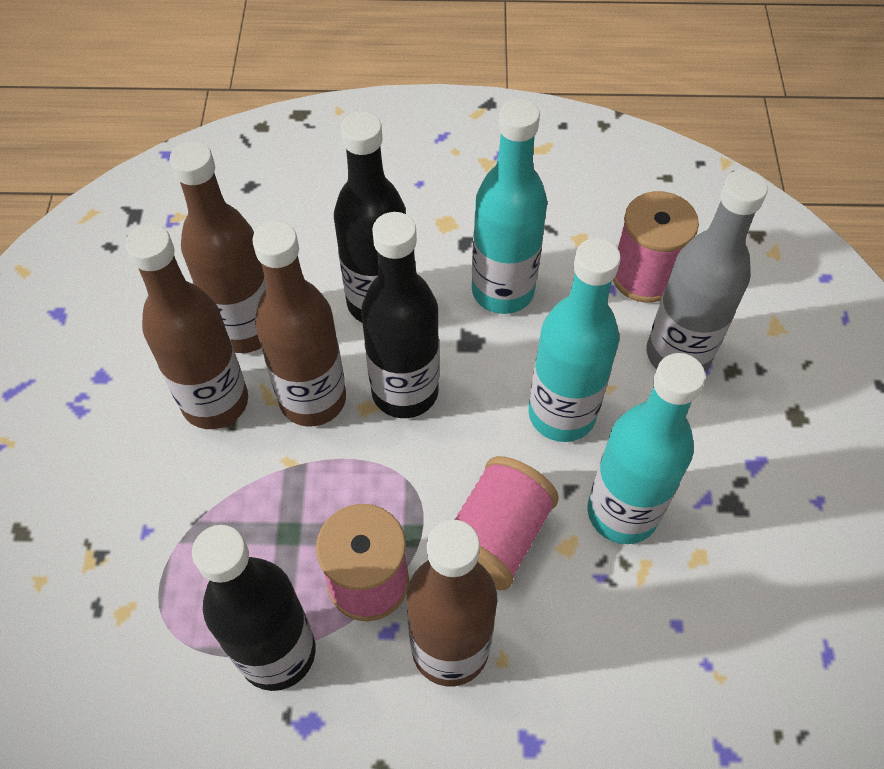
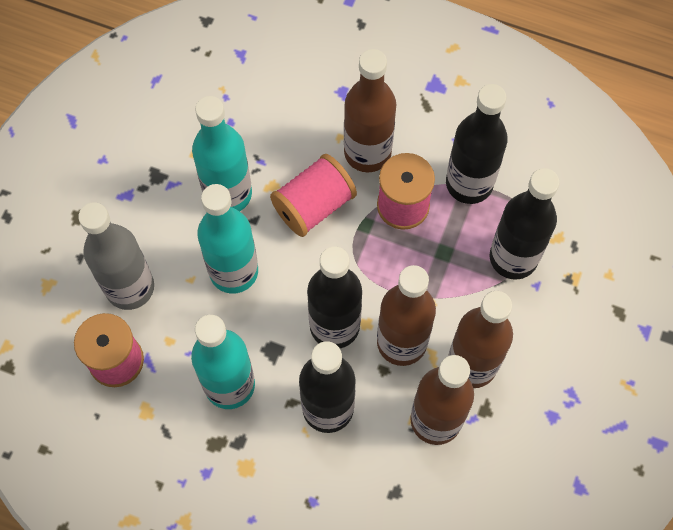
camera: 160 degrees left, 10 degrees up
(186, 558) = (513, 257): none -> black bottle

